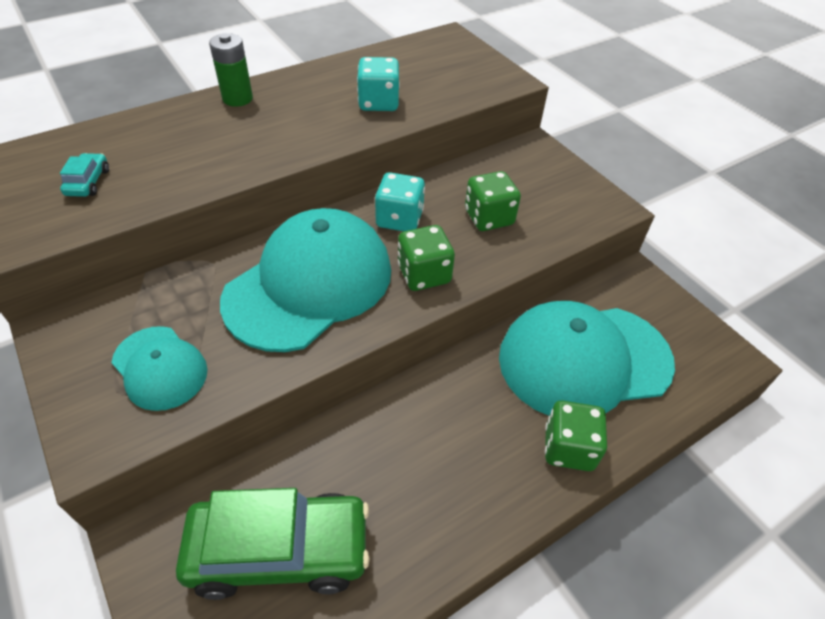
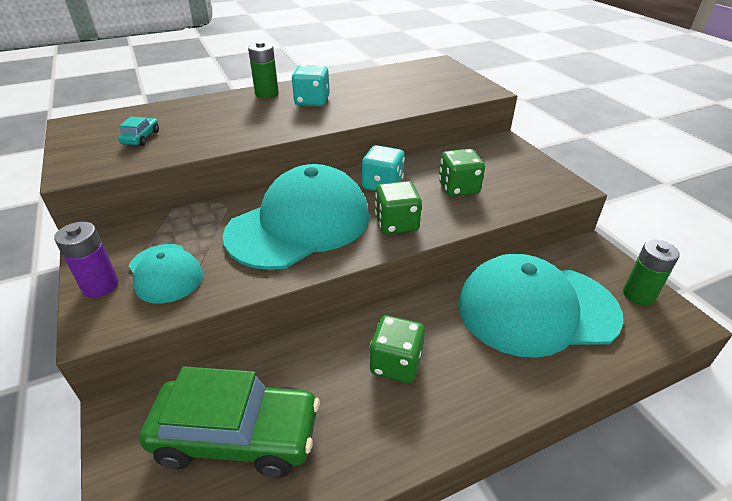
camera: 10 degrees right, 10 degrees down
(83, 393) = (100, 285): none -> purple battery
(378, 103) = (375, 100): turquoise dice -> turquoise dice (312, 101)
(568, 448) = (515, 379): green dice -> green dice (396, 363)
(689, 332) = (638, 295): none -> green battery

